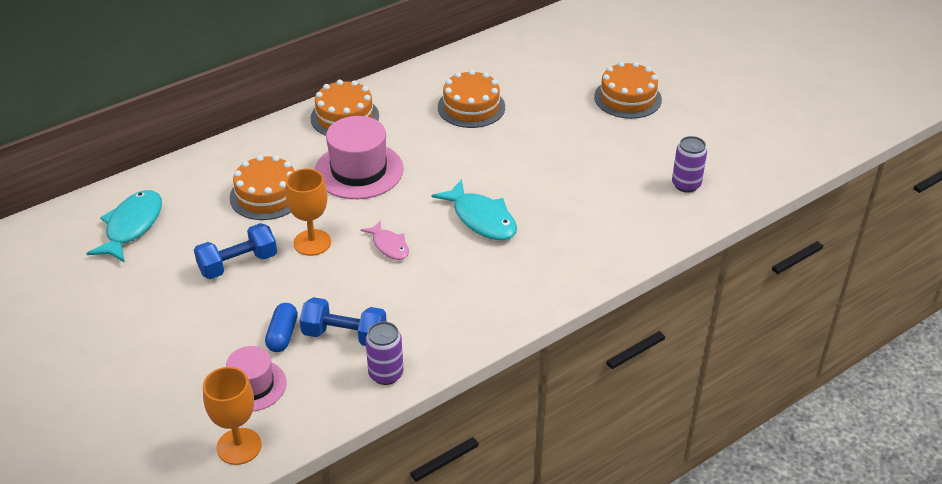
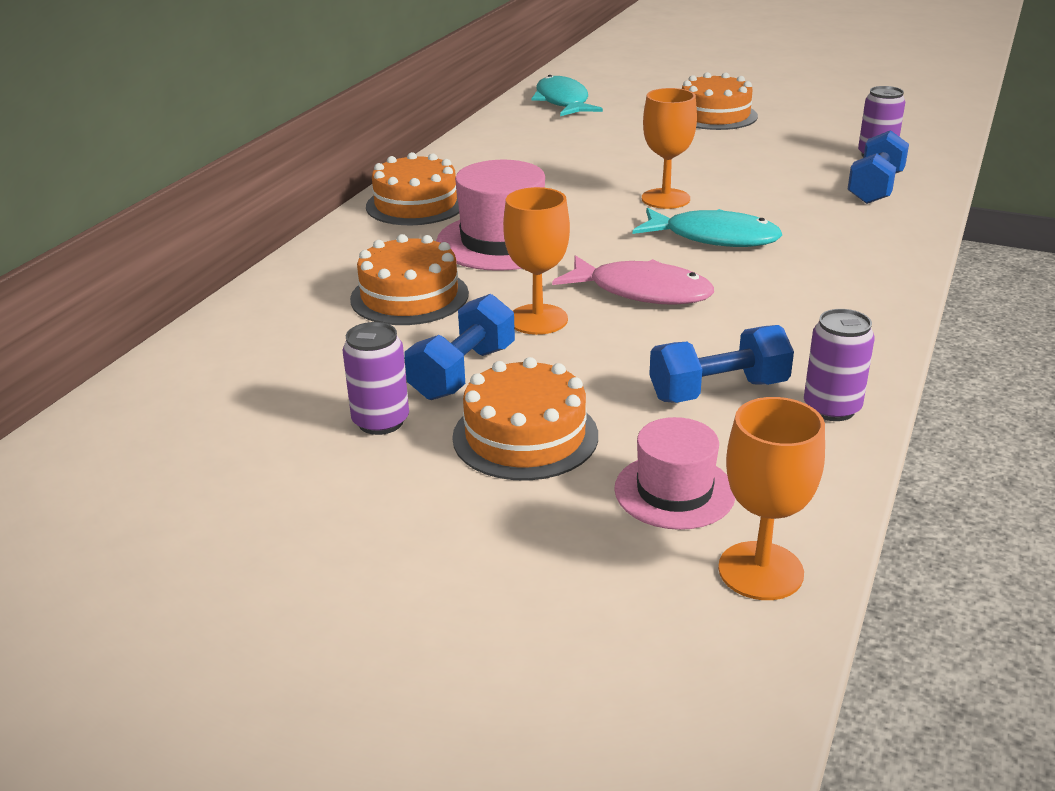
camera: 30 degrees left, 10 degrees down
(132, 226) = (240, 387): turquoise fish -> turquoise fish (562, 102)
(171, 279) = (381, 421): none -> purple can
(282, 335) = (634, 421): blue capsule -> none
(389, 246) = (642, 292): pink fish -> pink fish, size x1.67
(471, 107) = (559, 160): orange cake -> orange cake (525, 436)
(494, 171) = (665, 199): none -> orange goblet
(640, 216) = (875, 188): none -> blue dumbbell

